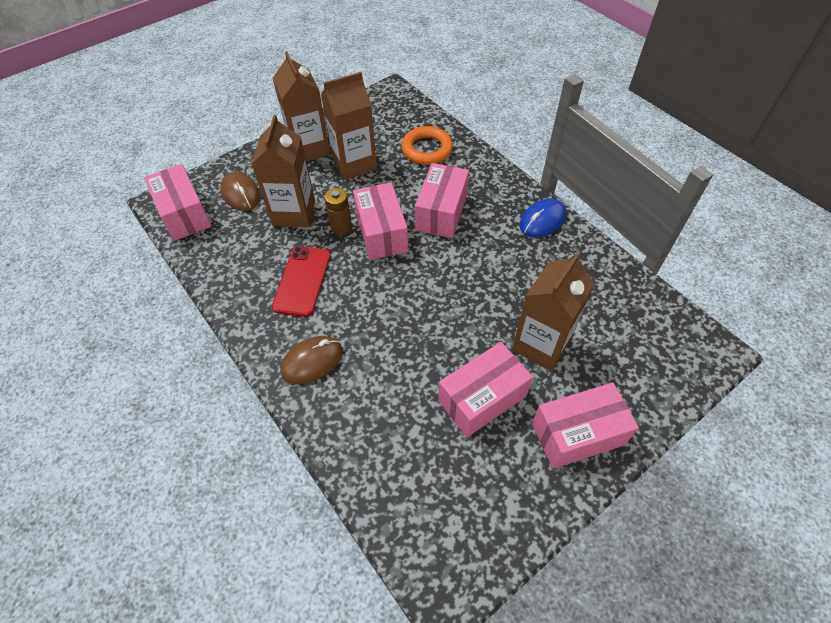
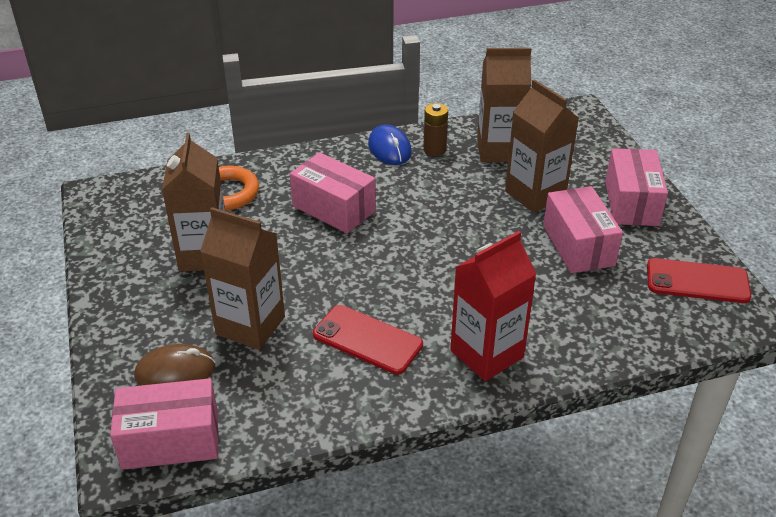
camera: 70 degrees left, 15 degrees down
(309, 148) = (141, 288): brown carton -> brown carton (499, 150)
(312, 361) = (486, 354): brown mouse -> red carton
(341, 227) = (303, 289): brown battery -> brown battery (434, 150)
(381, 233) = (334, 259): pink box -> none
(478, 521) = (697, 281): none -> red phone

